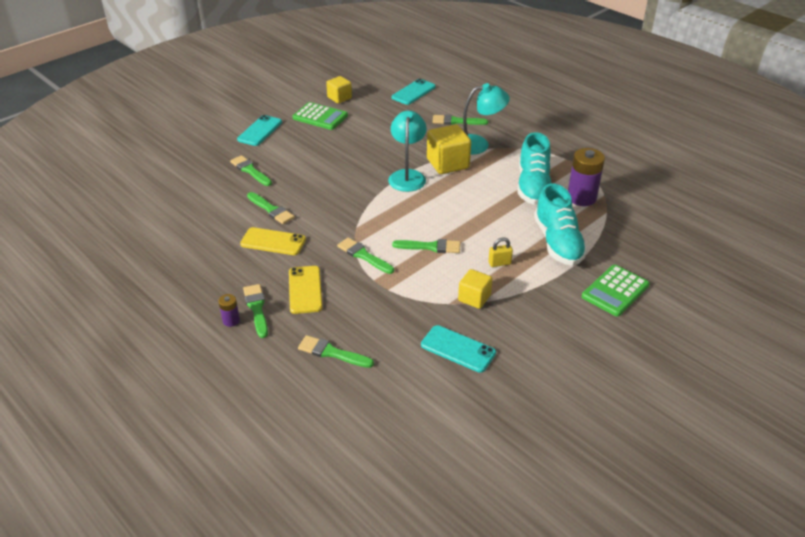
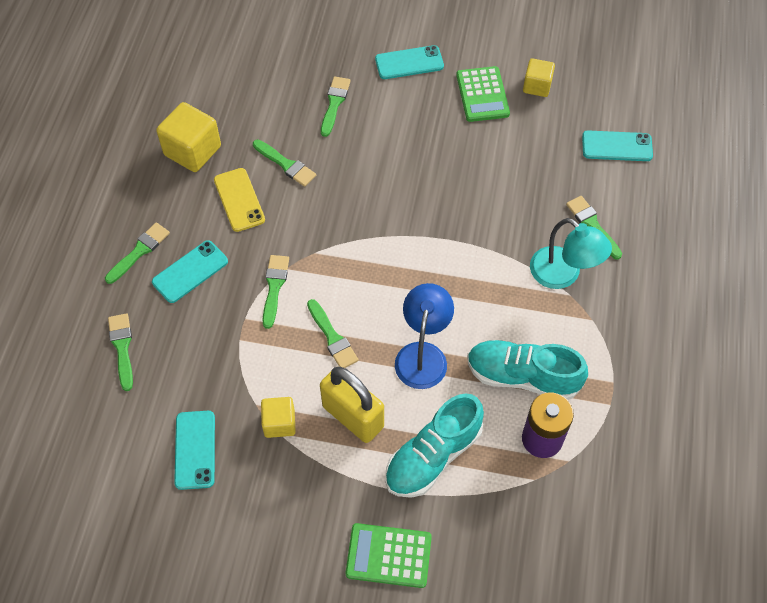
camera: 55 degrees right, 20 degrees up
(231, 320) = (111, 243): purple battery -> none
(271, 210) = (286, 164): green brush -> green brush turned 60 degrees counterclockwise
(305, 290) = (190, 272): yellow phone -> turquoise phone
(407, 176) = (440, 243): turquoise lamp -> none
(447, 163) = (496, 267): yellow cube -> yellow cube (192, 151)
(481, 216) = (423, 355): none -> blue lamp
(499, 263) = (353, 416): yellow padlock -> yellow padlock, size x2.32
(533, 186) = (522, 376): turquoise shoe -> turquoise shoe turned 45 degrees clockwise

